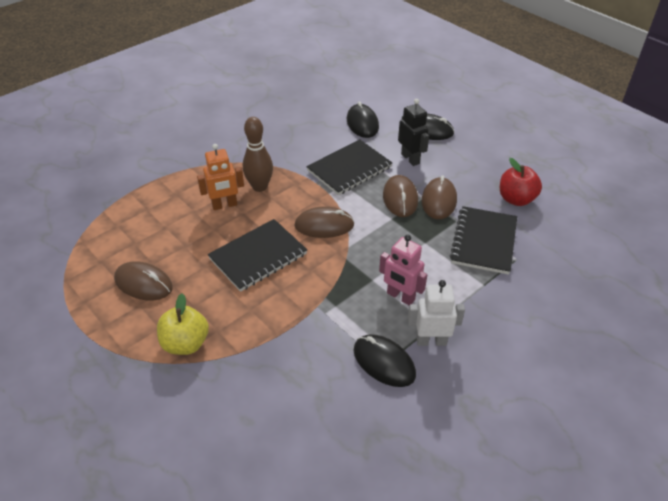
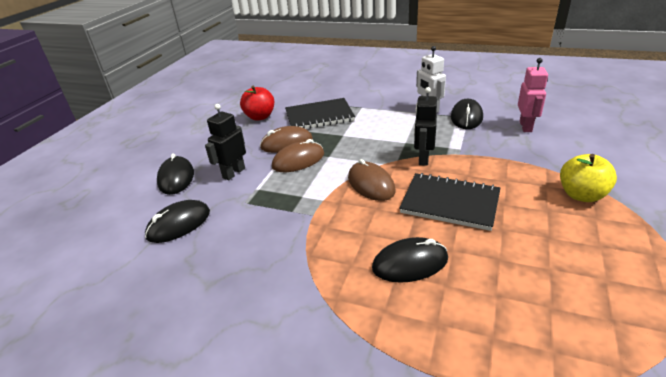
camera: 115 degrees left, 10 degrees down
(143, 283) = (578, 259): brown mouse -> none
(224, 205) = (410, 263): orange robot -> black mouse
(260, 187) = (354, 251): brown bowling pin -> none
(332, 276) = (423, 158): none -> black robot
(349, 169) = (274, 201): black notebook -> none
(400, 297) = (407, 128): pink robot -> pink robot (525, 126)

